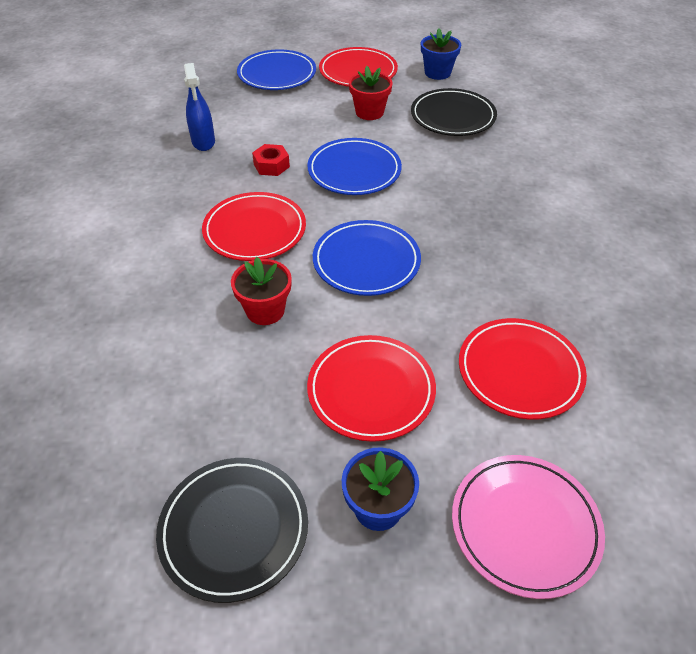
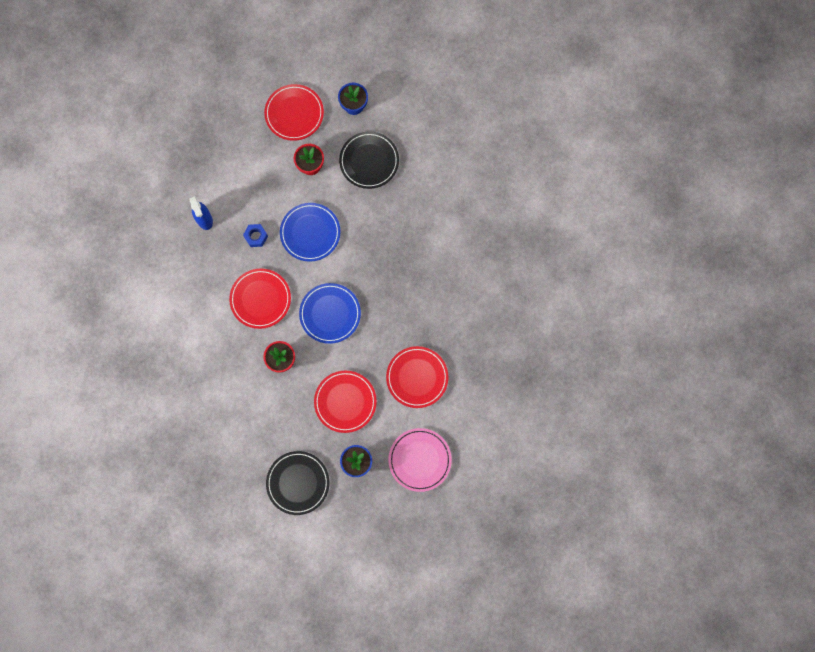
camera: 10 degrees left, 30 degrees up
(271, 165) = (256, 236): red nut -> blue nut
(277, 74) = (234, 127): blue plate -> none

